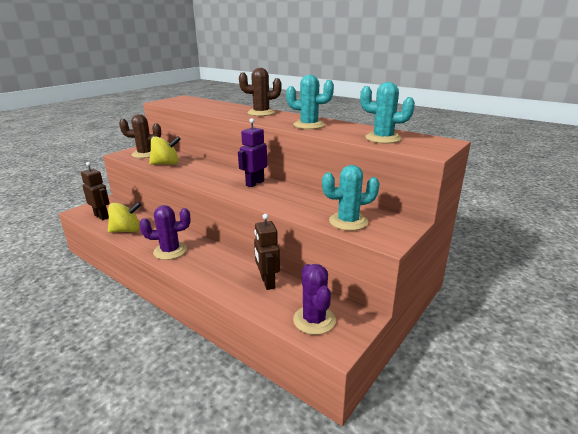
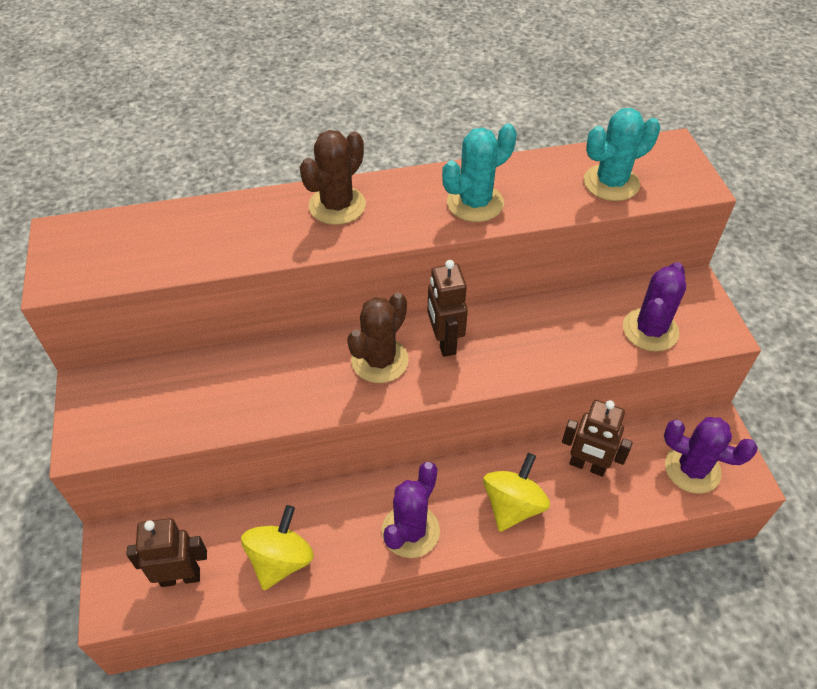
camera: 50 degrees left, 25 degrees up
(145, 154) = (133, 409): brown cactus -> brown cactus (380, 360)
(166, 164) = (231, 403): yellow spinning top -> yellow spinning top (512, 505)
(254, 183) = (444, 342): purple robot -> brown robot
(348, 221) = (650, 330): turquoise cactus -> purple cactus

